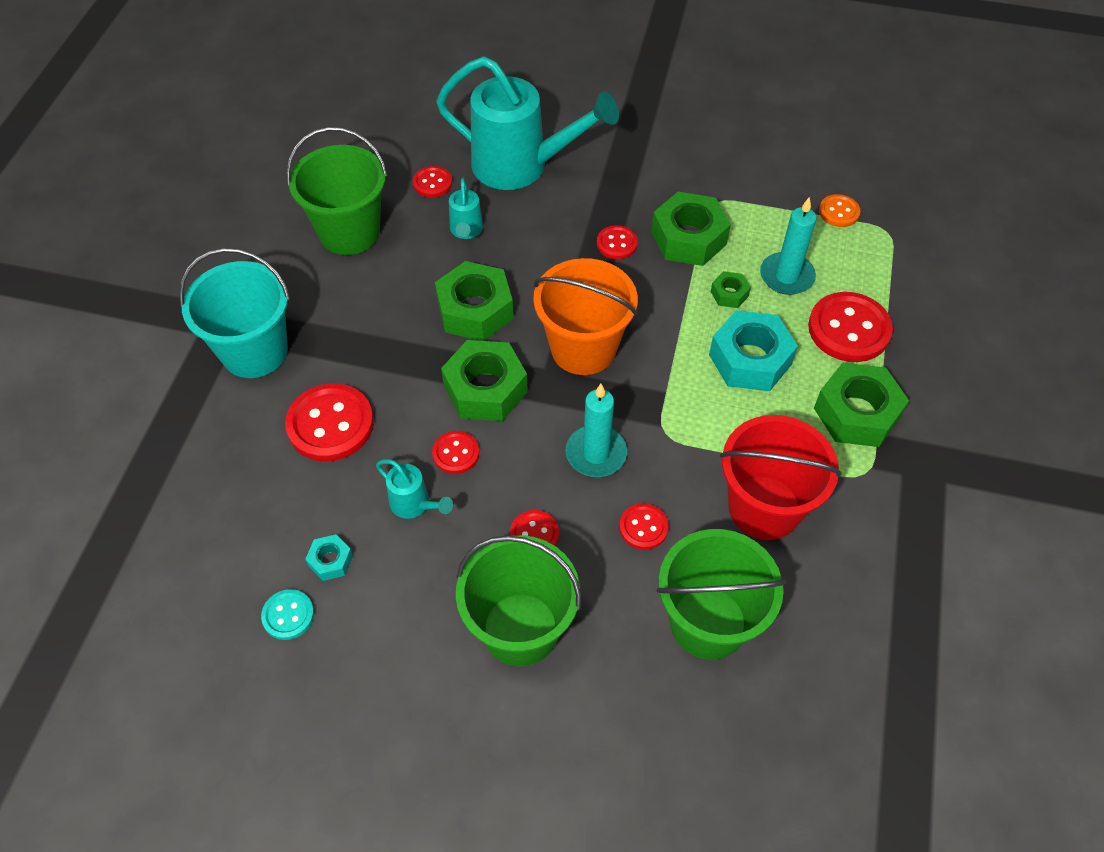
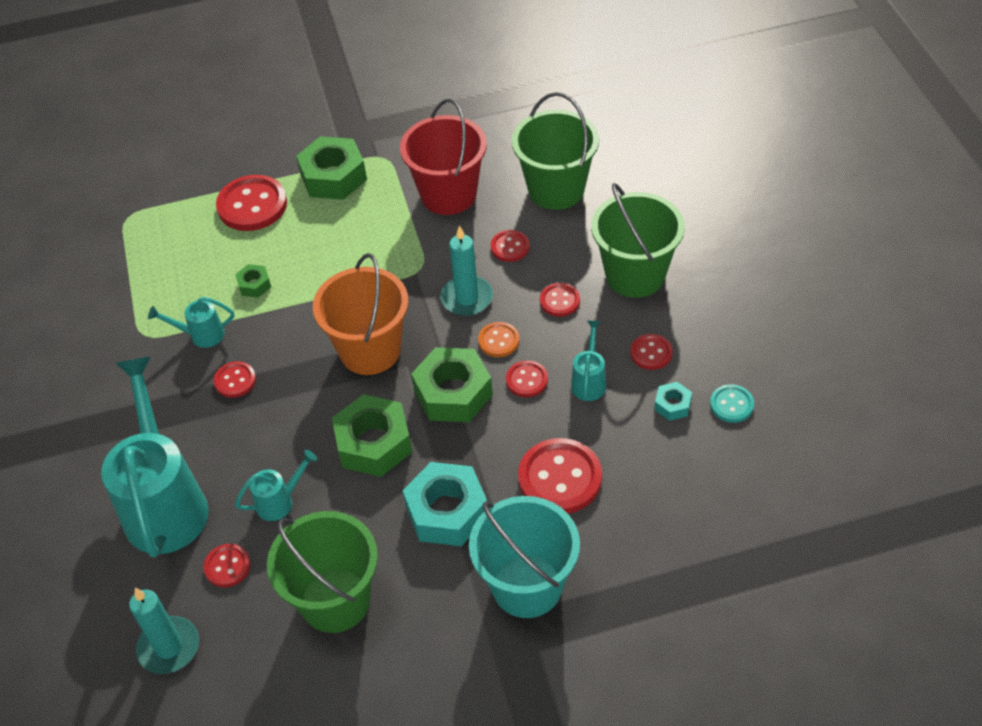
camera: 115 degrees left, 5 degrees down
(406, 580) = (651, 353): none -> red button
(688, 238) = (201, 335): green nut -> turquoise watering can
(750, 359) = (318, 248): turquoise nut -> turquoise nut (447, 511)
(786, 276) = (214, 258): turquoise candle -> turquoise candle (169, 647)
(839, 212) = (117, 252): orange button -> orange button (498, 341)

